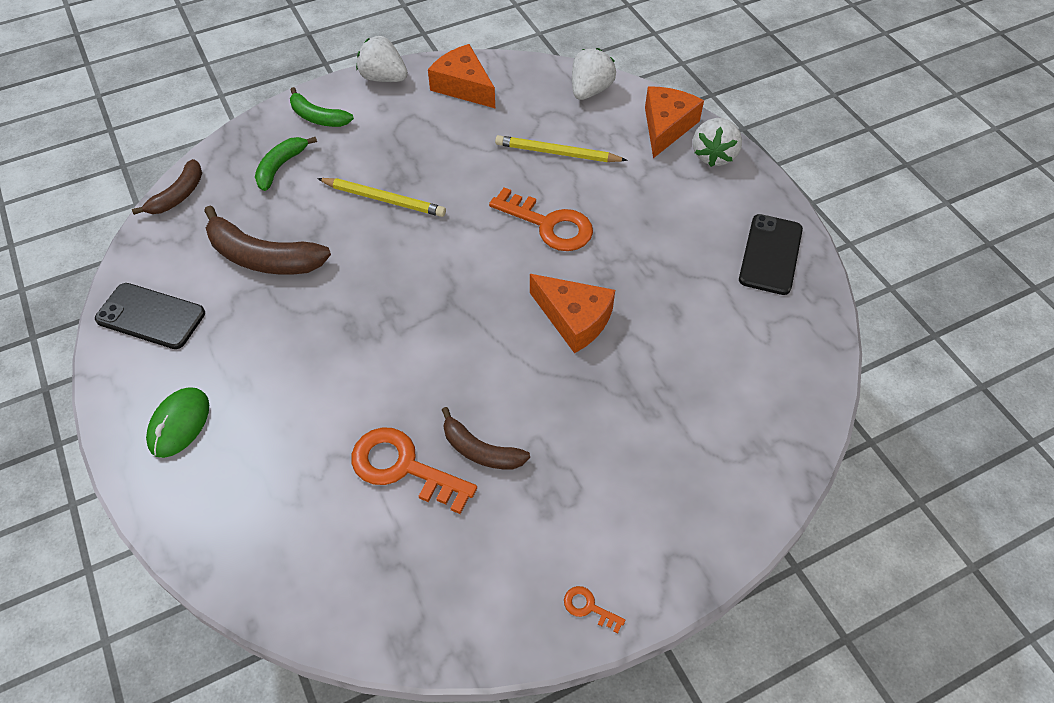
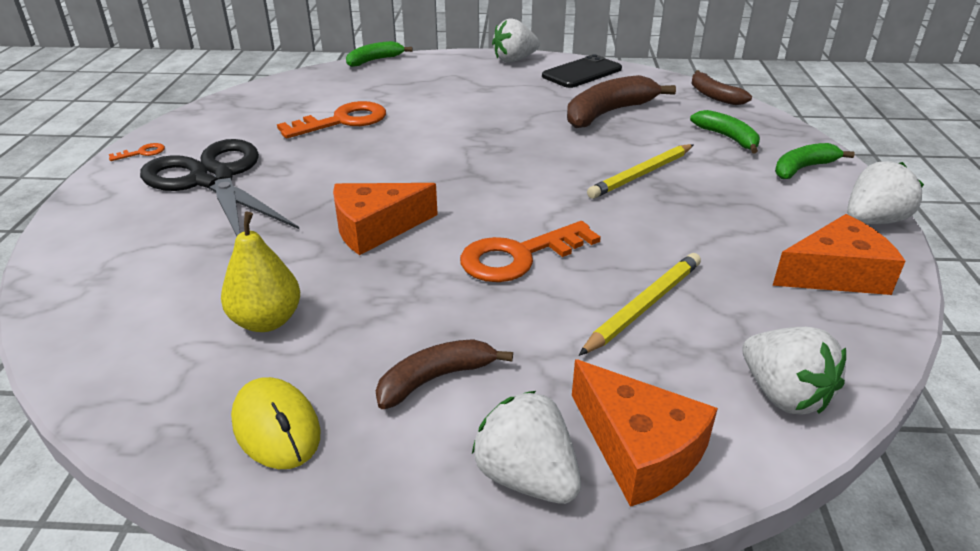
camera: 120 degrees right, 20 degrees down
(129, 398) = (514, 60): none -> white strawberry
(179, 424) = (475, 69): green mouse -> none
(192, 560) = (374, 60): none -> green banana
(480, 450) = (313, 149): brown banana -> brown banana (435, 379)
(588, 490) = (213, 179): none -> black scissors
(711, 313) = (267, 321): none -> yellow pear
(770, 254) = (276, 427): black phone -> yellow mouse

